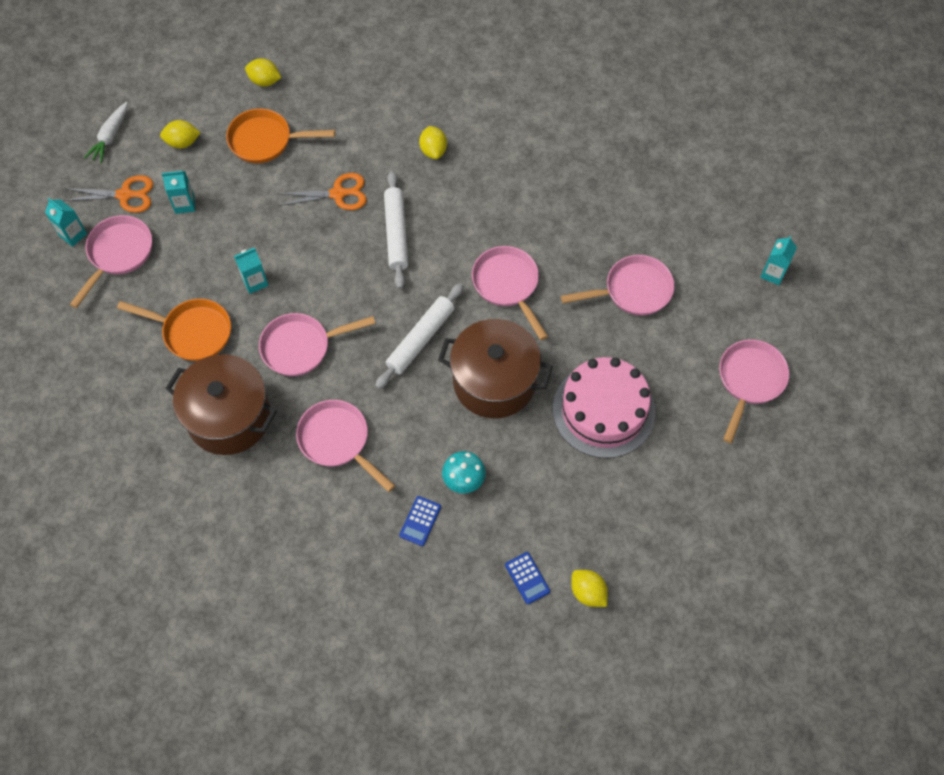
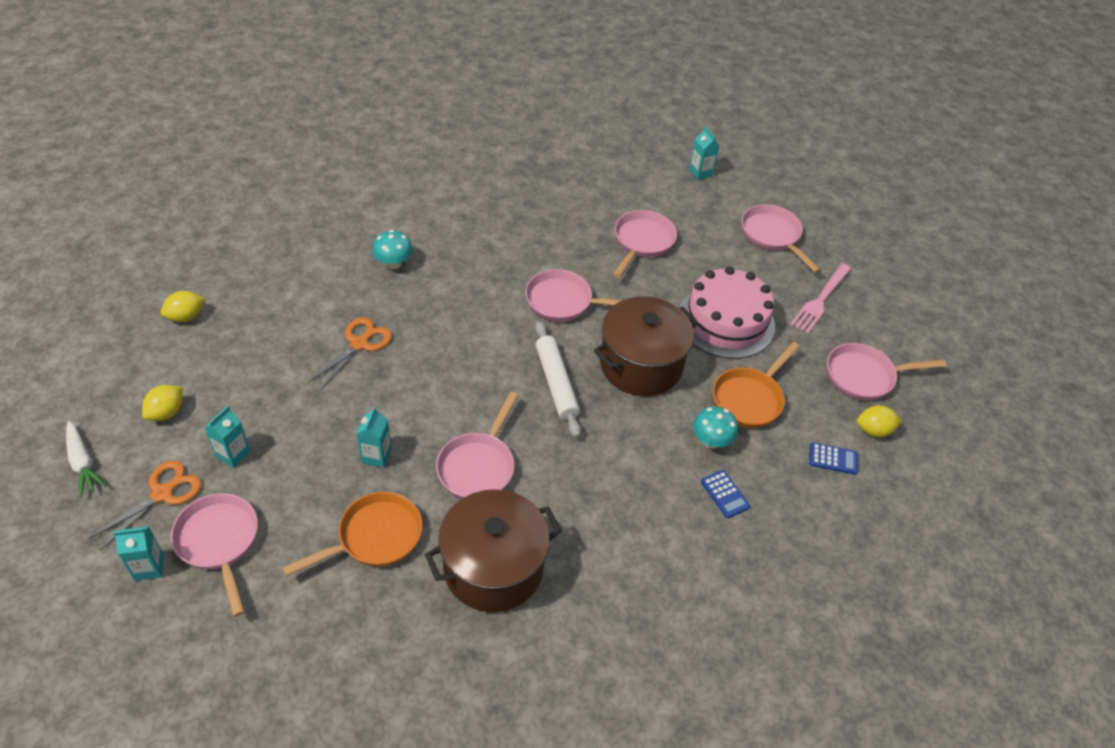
camera: 55 degrees left, 15 degrees down
(266, 140) = (245, 355): orange pan -> orange pan (749, 399)
(338, 441) = (597, 501): pink pan -> pink pan (864, 376)
(396, 233) = (442, 333): white rolling pin -> none
(433, 150) = (393, 263): yellow lemon -> turquoise mushroom
(705, 466) = (820, 300): none -> pink fork

